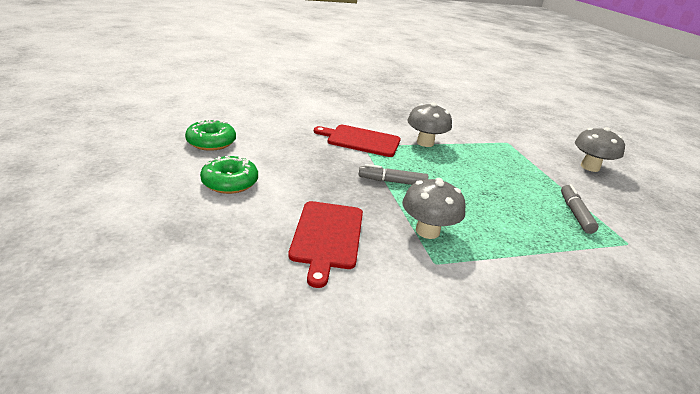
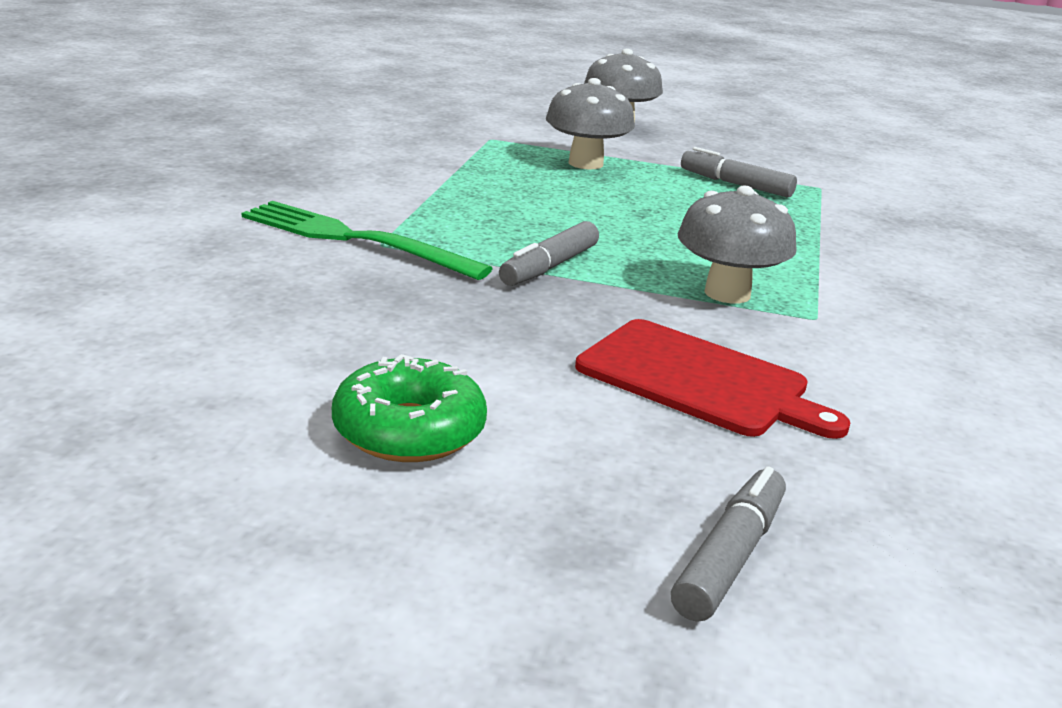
camera: 60 degrees left, 5 degrees down
(187, 266) = (729, 557): none -> grey marker
(211, 142) = (157, 408): green donut -> none
(361, 140) = (354, 239): red cutting board -> green fork
(425, 143) = (427, 192): grey mushroom -> grey mushroom (585, 163)

